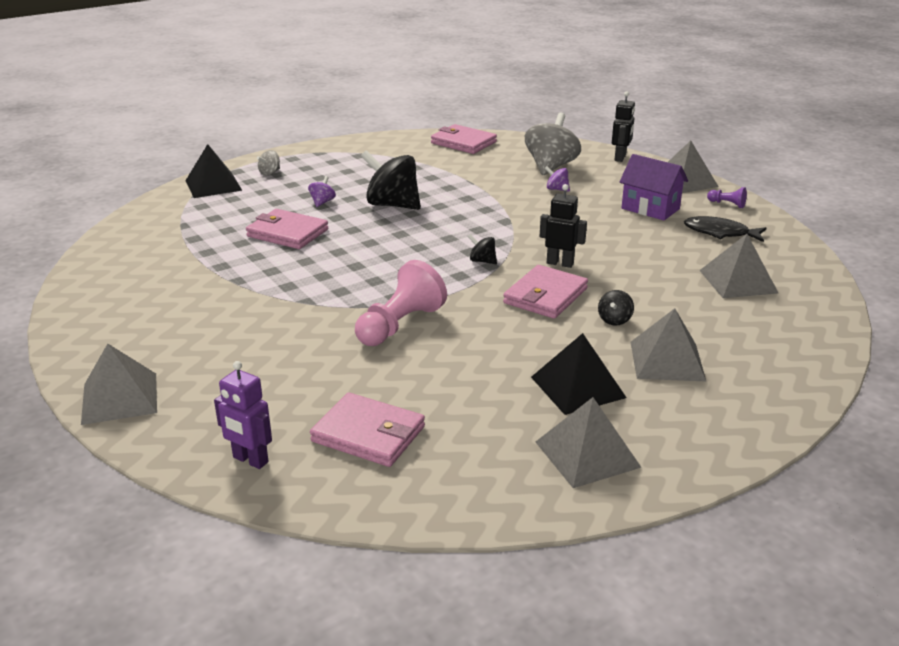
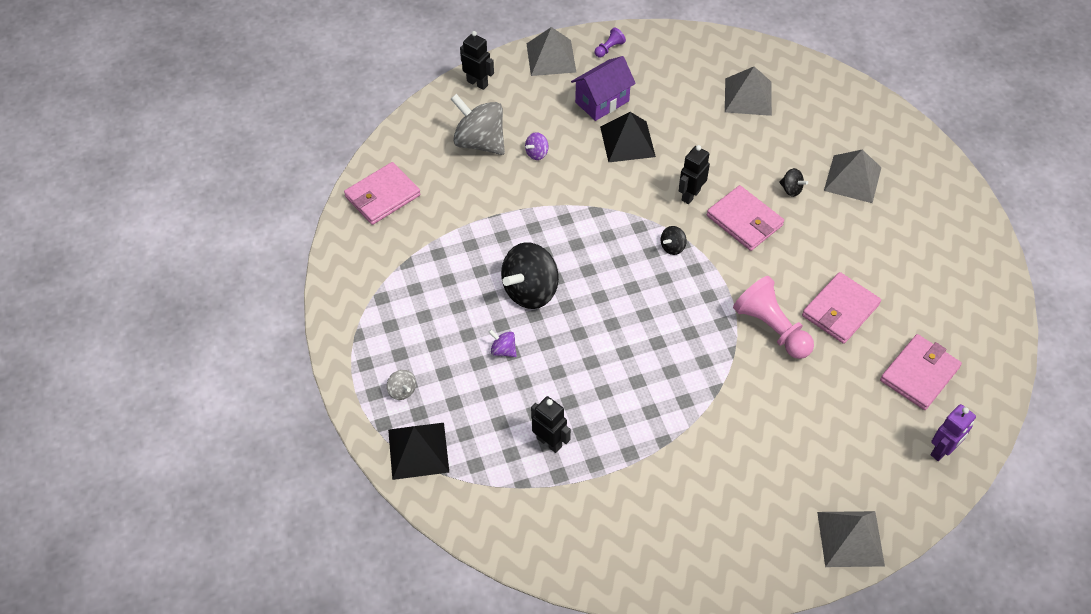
camera: 75 degrees left, 25 degrees up
(228, 231) = (549, 442): none -> black robot
(287, 233) = (570, 389): pink wallet -> pink wallet (840, 310)
(577, 387) = (878, 239): black pyramid -> black pyramid (627, 141)
(587, 454) = (954, 257): grey pyramid -> none
(720, 233) = (663, 75): black fish -> none

